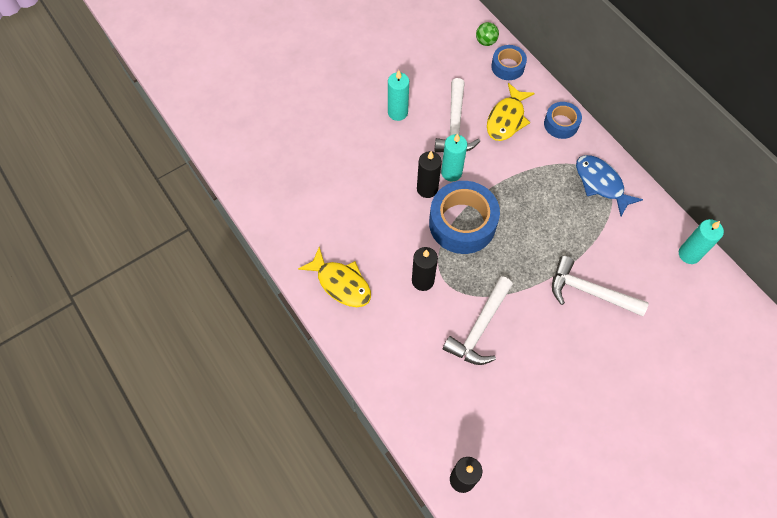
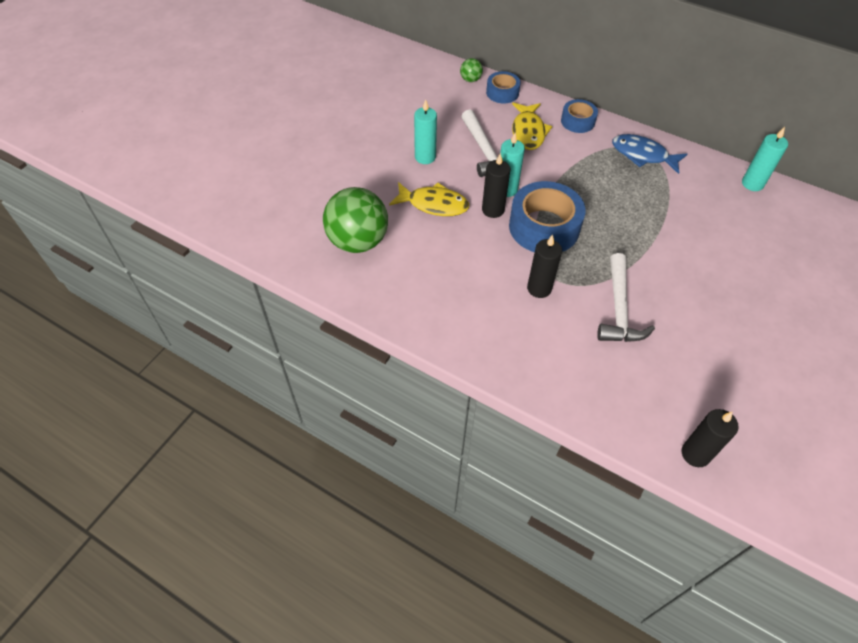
camera: 25 degrees left, 10 degrees down
(297, 176) = (358, 241): none -> green ball
(341, 283) = (460, 320): yellow fish -> yellow fish (434, 204)
(589, 291) = (693, 242): white hammer -> none

